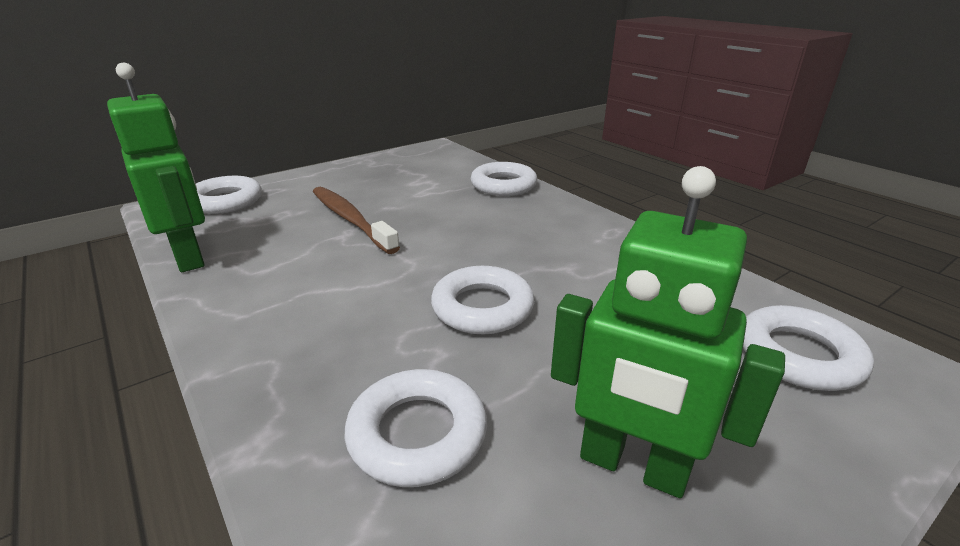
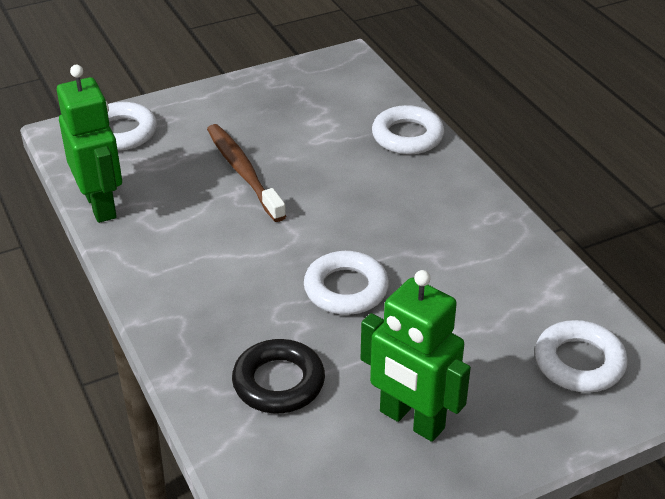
camera: 10 degrees right, 10 degrees up
(417, 433) = (278, 382): white ring -> black ring

